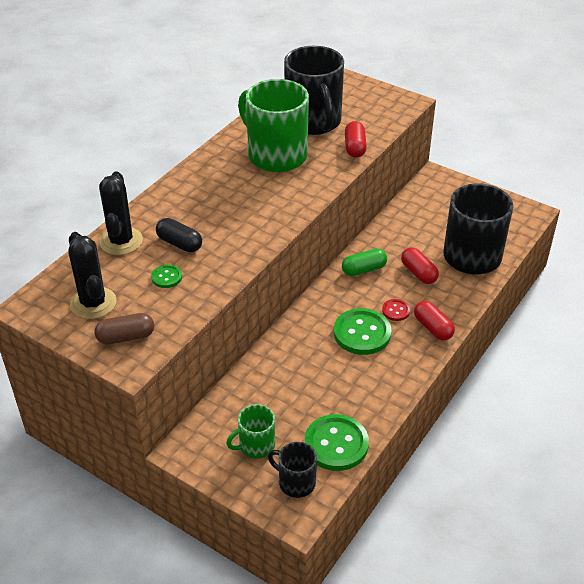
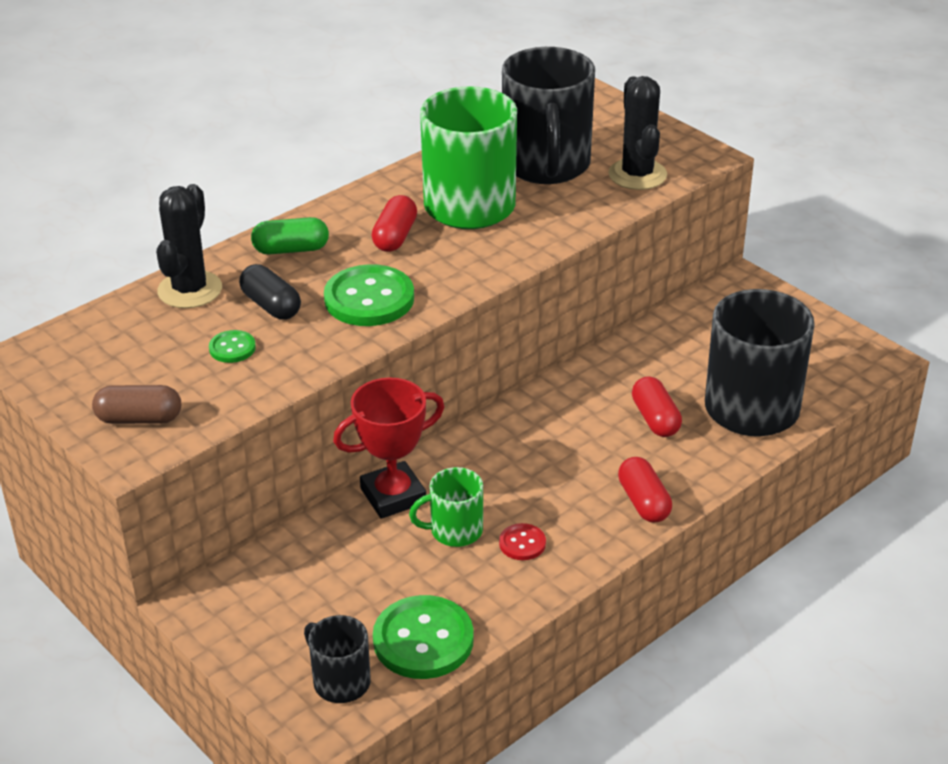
camera: 15 degrees right, 5 degrees down
(93, 303) = (114, 366): black cactus -> black cactus (637, 175)
(255, 445) = (303, 619): green mug -> green mug (454, 531)
(279, 352) = (393, 496): none -> red trophy
(355, 147) = (593, 210): red capsule -> red capsule (395, 237)
(362, 333) = (529, 491): green button -> green button (369, 299)
(364, 269) = (571, 400): green capsule -> green capsule (291, 249)
(396, 311) = (596, 467): red button -> red button (522, 543)

